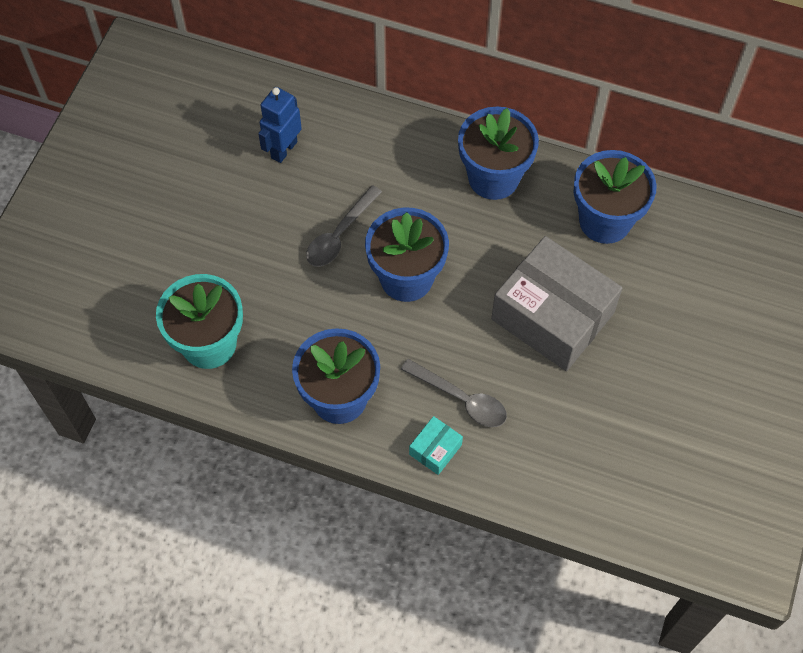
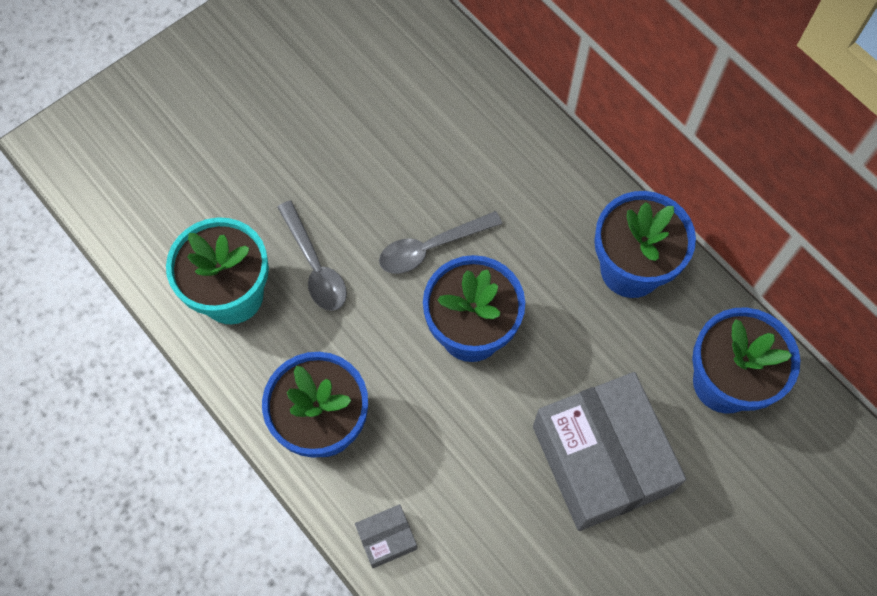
camera: 30 degrees right, 5 degrees up
(284, 149) = (430, 126): blue robot -> none
(435, 449) = (387, 538): turquoise box -> grey box
(461, 399) = (447, 497): grey spoon -> grey spoon (315, 266)

